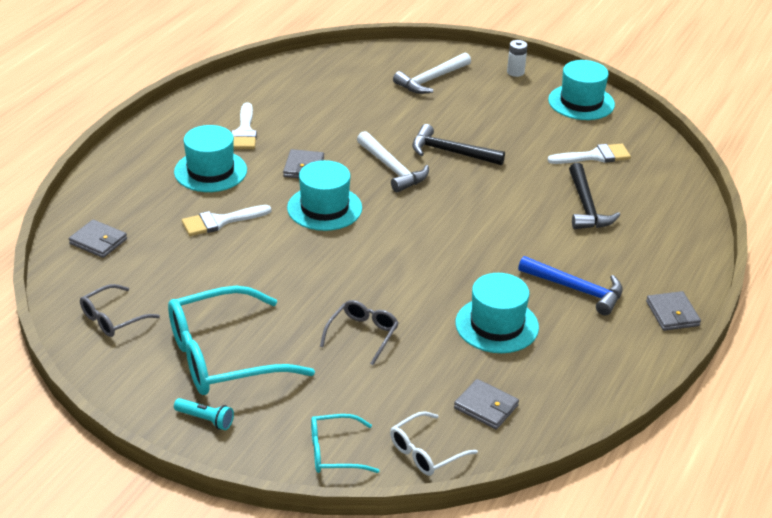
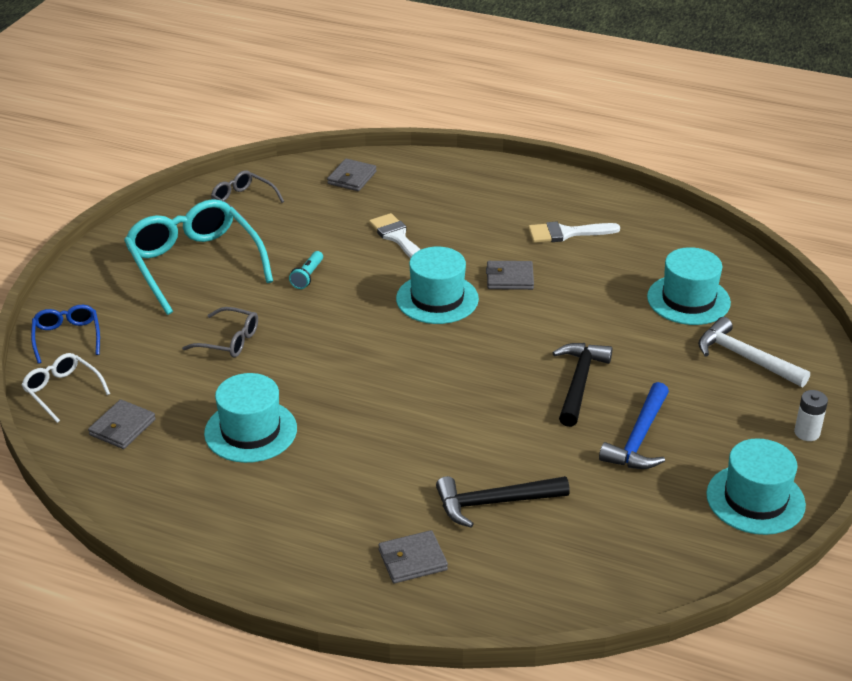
camera: 85 degrees right, 0 degrees up
(205, 419) = (113, 265): turquoise flashlight -> turquoise flashlight (308, 276)
(210, 171) = (483, 222): turquoise hat -> turquoise hat (688, 300)
(335, 452) = (67, 337): turquoise glasses -> blue glasses
(392, 169) = (527, 340): white hammer -> none
(576, 289) = (320, 493): blue hammer -> blue hammer (639, 438)
(594, 156) = (616, 512): white brush -> none
(672, 314) = (283, 578): grey wallet -> grey wallet (412, 560)

